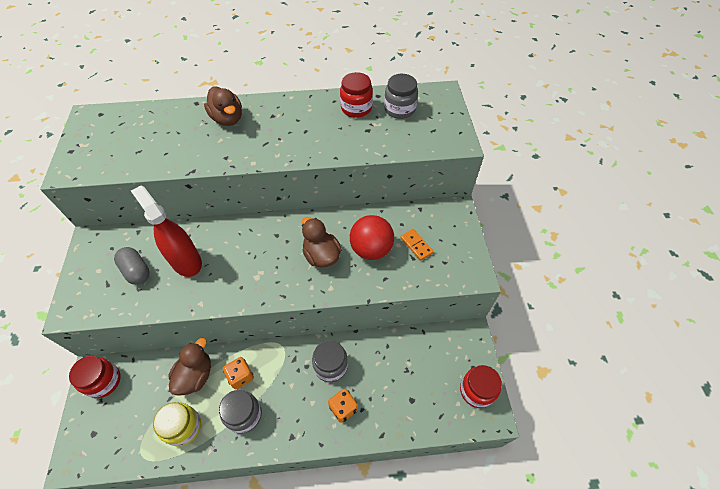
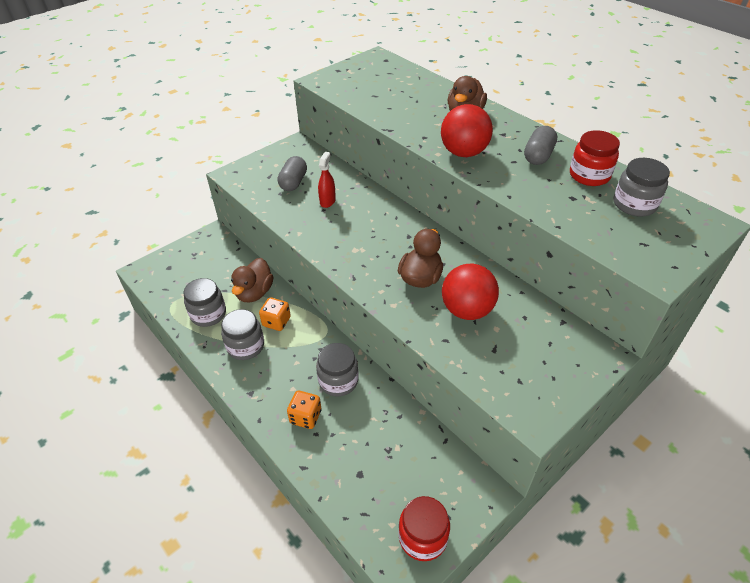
camera: 55 degrees right, 10 degrees down
(104, 381) = (210, 245): red jar -> none
(183, 427) = (208, 314): yellow jar -> grey jar
(186, 261) = (327, 201): red spray bottle -> red spray bottle, size x0.52
(195, 375) = (254, 293): brown duck -> brown duck turned 120 degrees clockwise
(268, 149) = (463, 153): none -> red ball
(313, 116) = (538, 156): none -> grey capsule
(416, 245) = (512, 344): orange domino -> none

